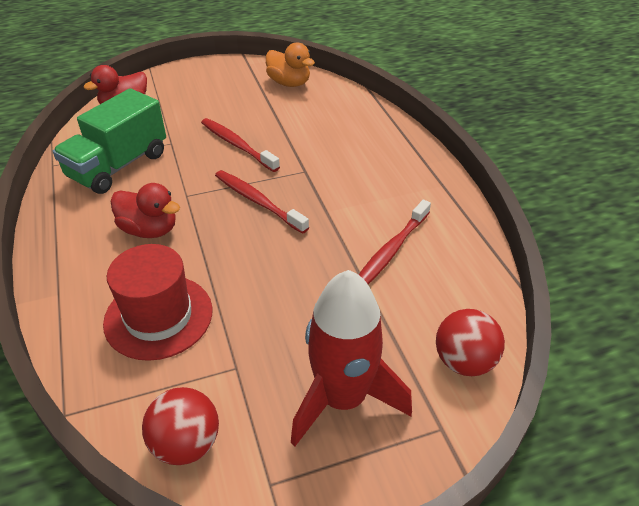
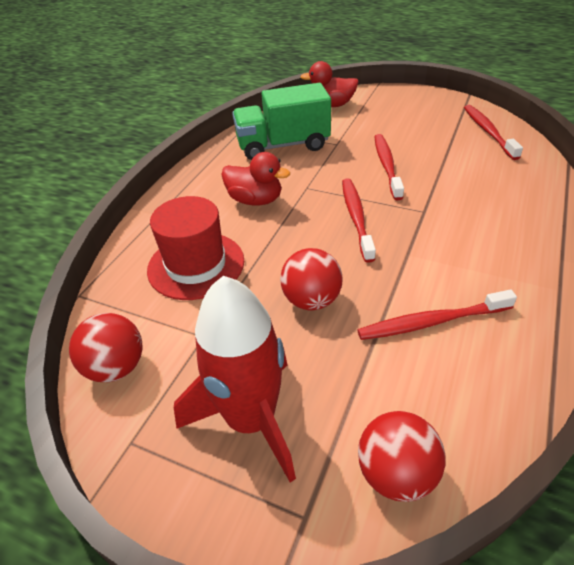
camera: 45 degrees right, 0 degrees up
(149, 230) = (255, 200): red duck -> red duck turned 45 degrees counterclockwise
(289, 83) = (488, 132): orange duck -> red toothbrush
(292, 286) = (311, 300): none -> red ball

